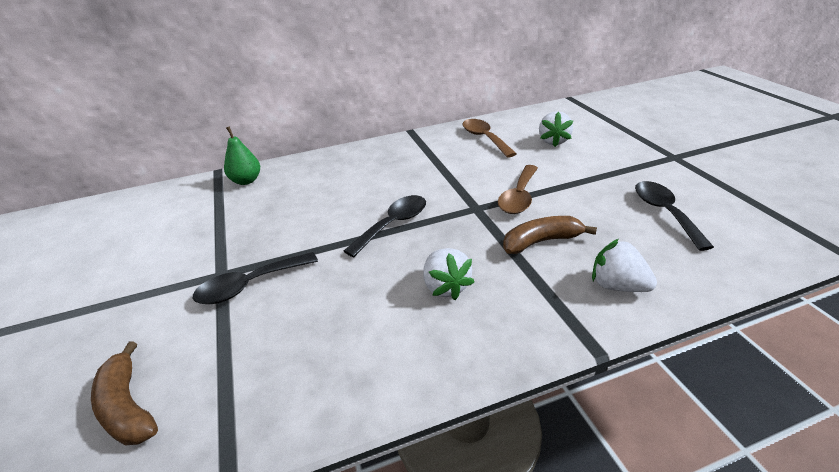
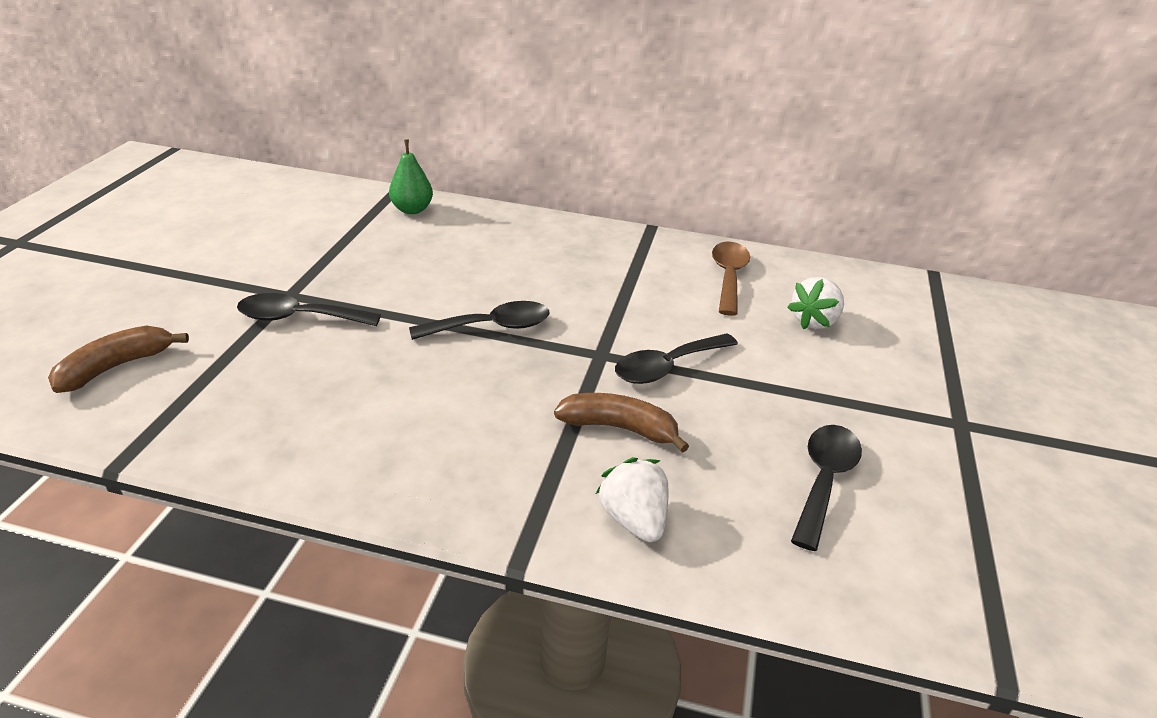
camera: 30 degrees right, 0 degrees up
(127, 407) = (116, 367): brown banana -> brown banana turned 45 degrees clockwise
(445, 287) = (459, 416): white strawberry -> none
(519, 197) = (667, 367): brown spoon -> black spoon

